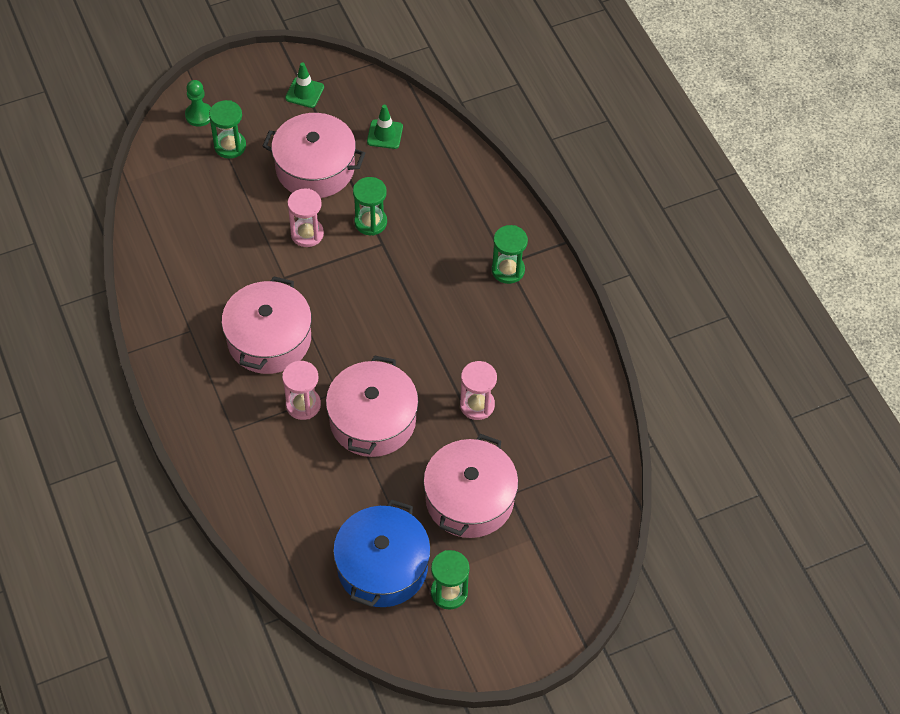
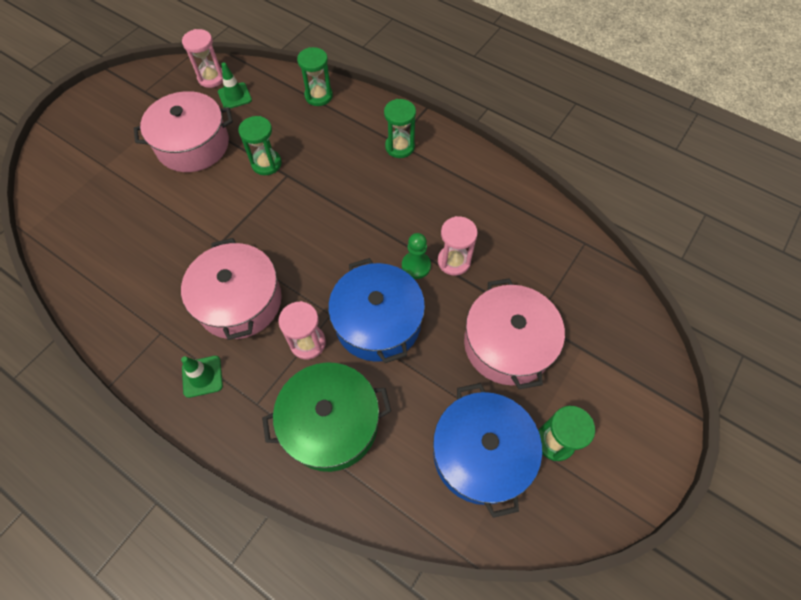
camera: 30 degrees left, 5 degrees up
(199, 115) = (65, 150): green pawn -> green pawn (416, 266)
(230, 146) = (107, 161): green hourglass -> green hourglass (318, 96)
(280, 477) = (331, 423): none -> green pot
(304, 92) = (149, 95): green traffic cone -> green traffic cone (202, 376)
(307, 234) = (218, 198): pink hourglass -> pink hourglass (211, 78)
(372, 420) = (378, 322): pink pot -> blue pot

